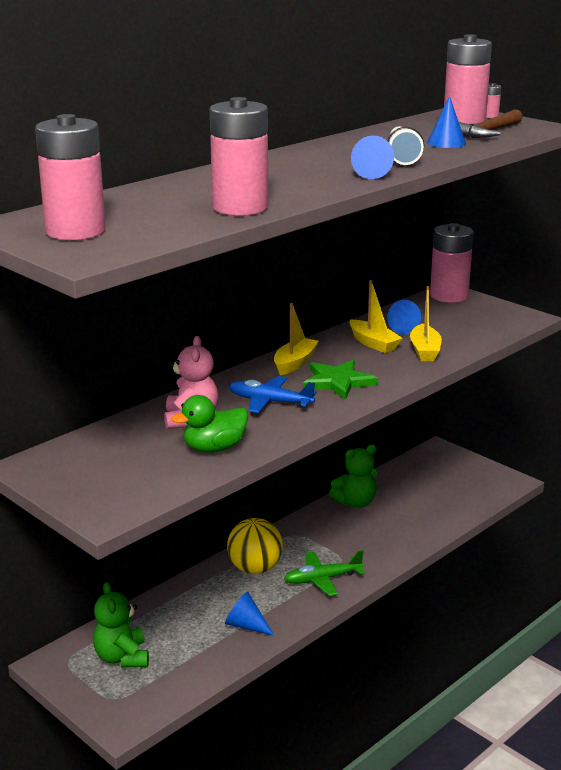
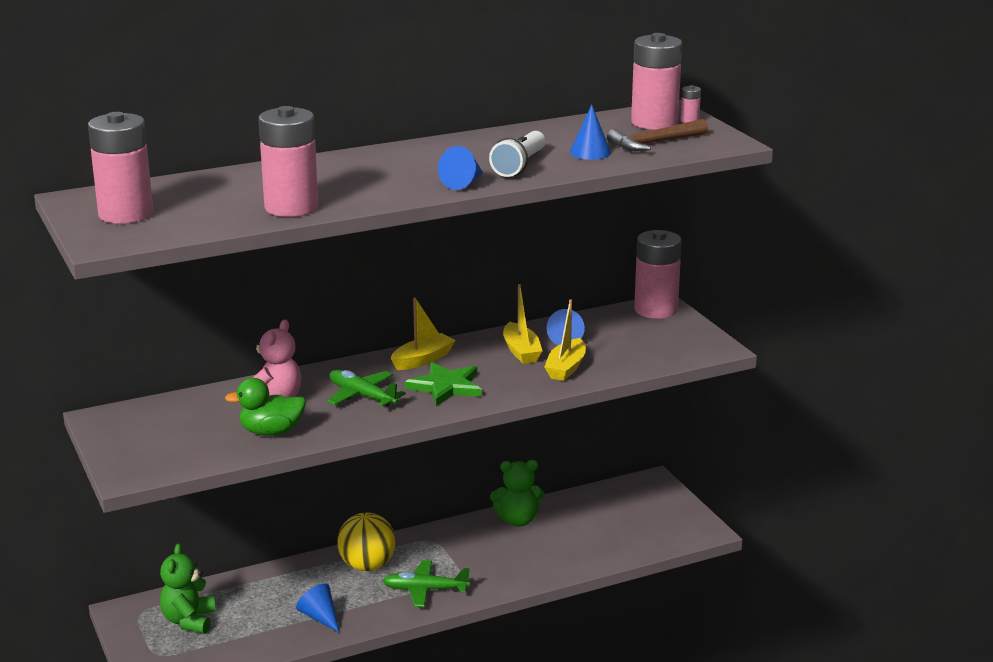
camera: 20 degrees right, 0 degrees up
(270, 402) = (362, 396): blue plane -> green plane

